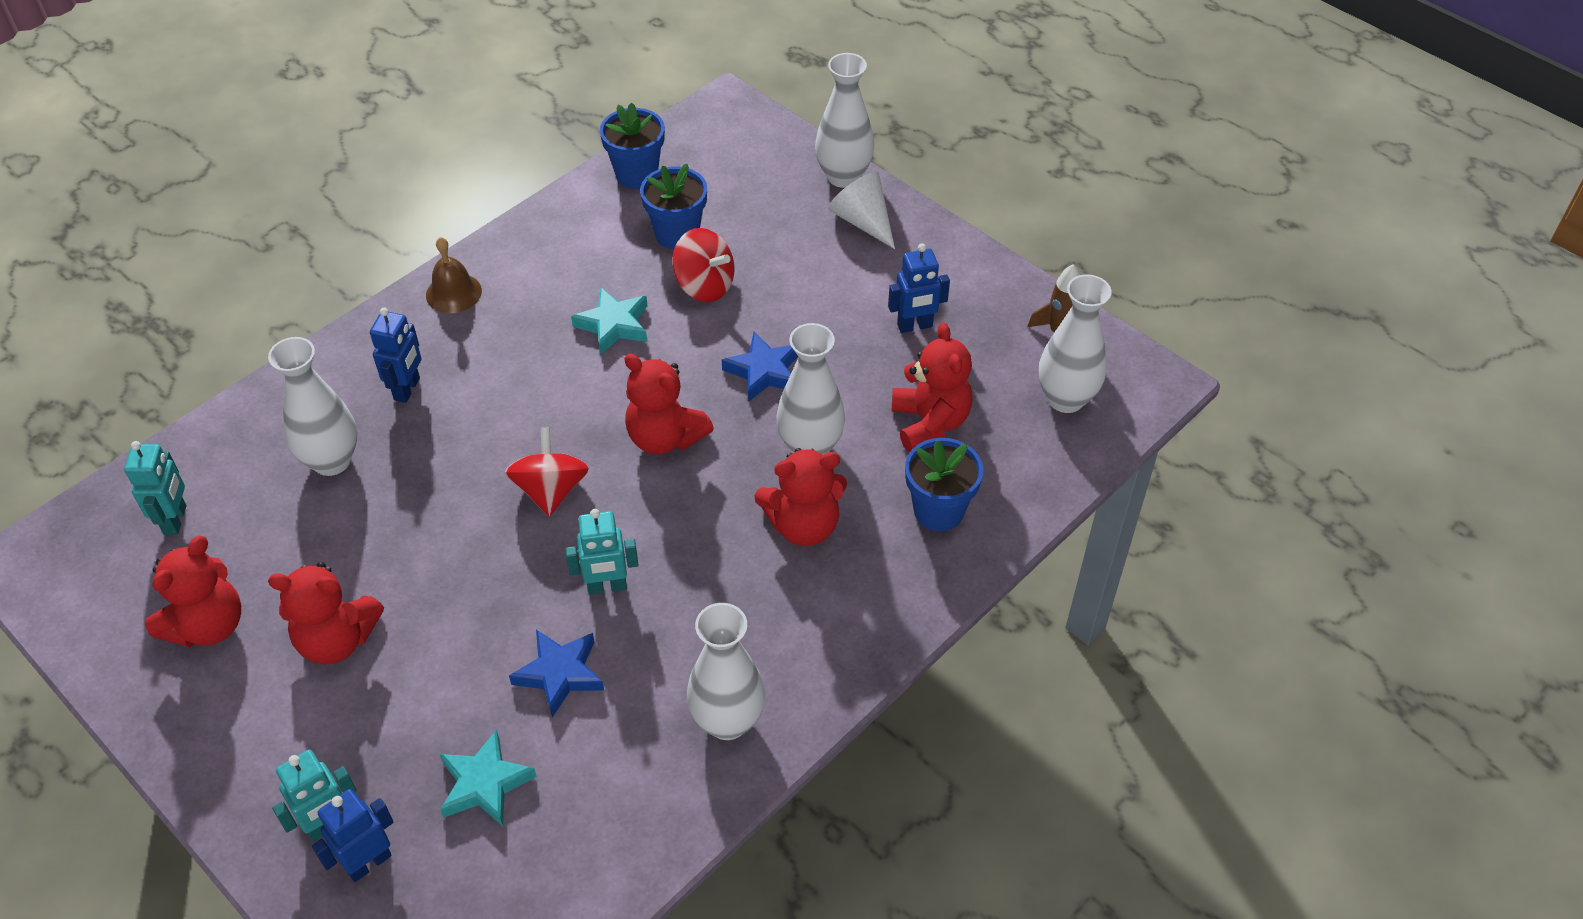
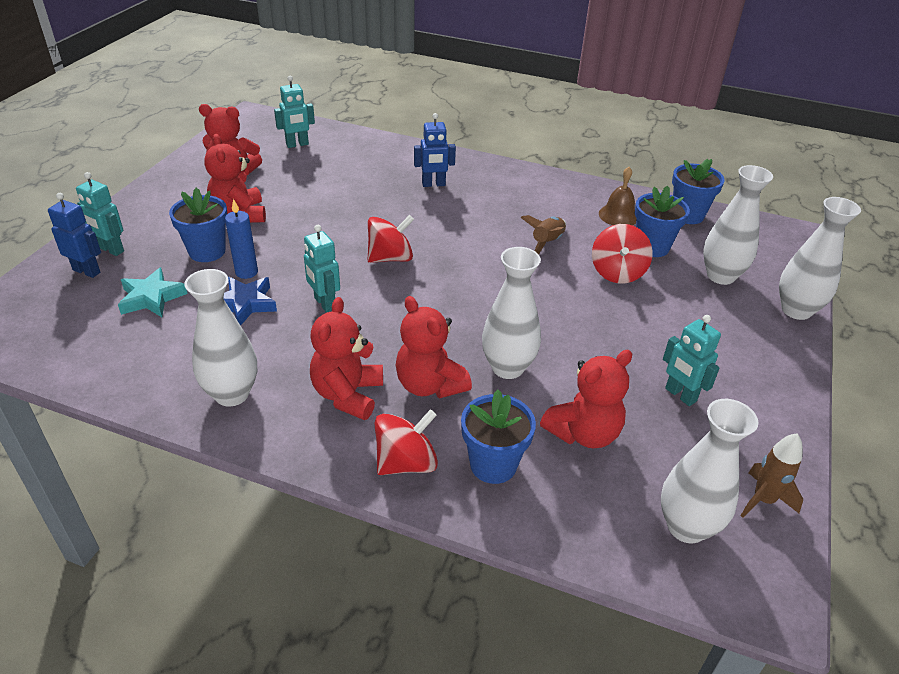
camera: 65 degrees right, 10 degrees down
(331, 461) = (364, 176): white vase -> white vase (720, 276)
(410, 698) = (207, 251): none -> blue flower pot
(453, 293) = (519, 178): brown bell -> brown bell (618, 215)
(489, 659) = (246, 272): none -> blue candle
(613, 325) = (547, 243): turquoise star -> brown rocket
(665, 437) = (466, 293): red teddy bear -> red teddy bear (348, 394)
(764, 371) = (562, 323): blue star -> none
(863, 221) = (761, 334): white cone -> none
(905, 582) = (406, 462): none -> red spinning top
(915, 326) = (680, 395): blue robot -> turquoise robot

